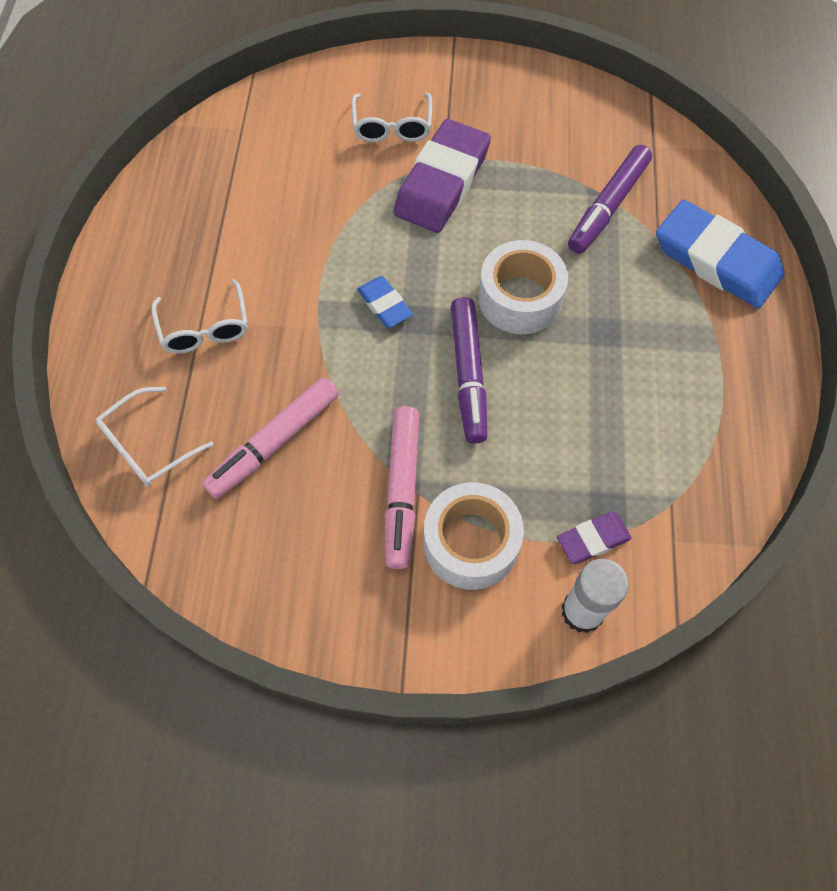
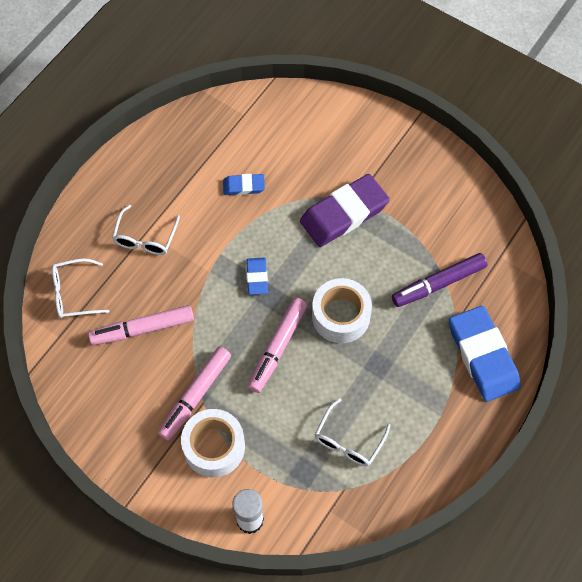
camera: 30 degrees right, 0 degrees up
(296, 208) = (244, 186): none -> blue eraser
(392, 126) = (338, 159): white glasses -> white glasses (349, 440)
(468, 375) = (277, 347): purple marker -> pink marker
(593, 539) = (283, 484): purple eraser -> none

